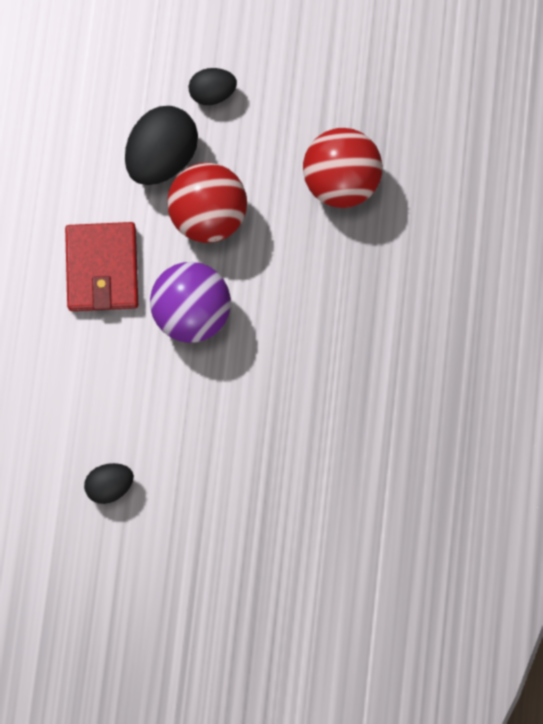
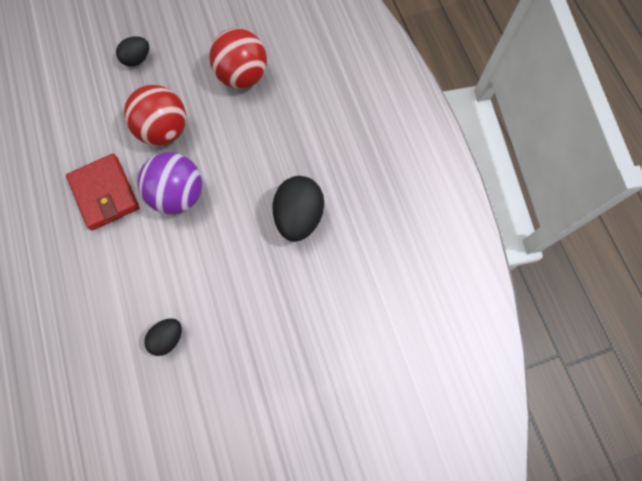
camera: 25 degrees left, 5 degrees down
(162, 156) = (119, 108): black egg -> black egg (299, 216)

